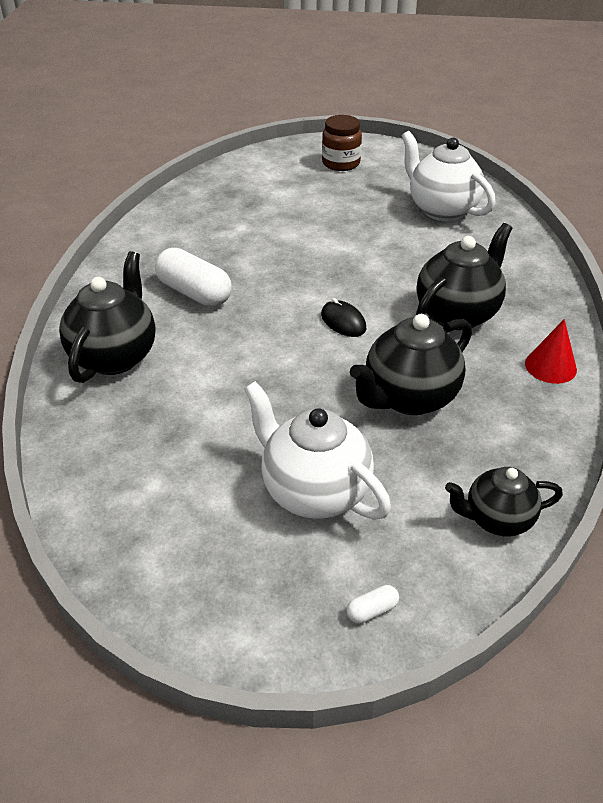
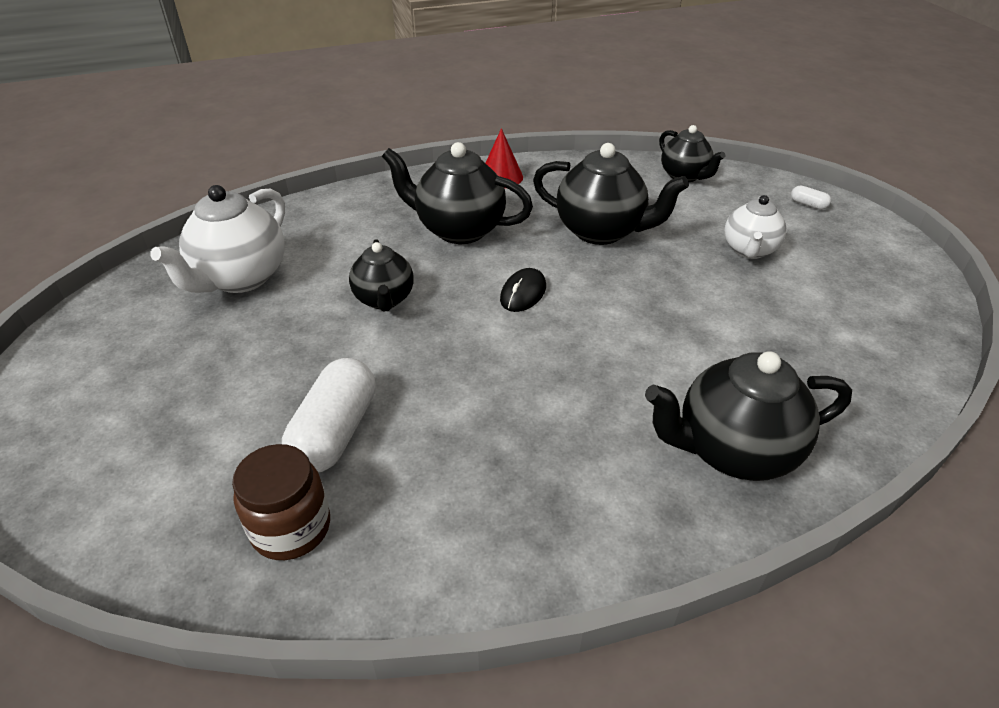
camera: 115 degrees left, 0 degrees up
(194, 293) = (557, 433): white capsule -> white capsule (335, 432)
(314, 492) = (749, 250): white teapot -> white teapot, size x0.63
(341, 163) = (103, 407): brown jar -> brown jar (291, 528)
(378, 259) = (384, 299): none -> black teapot

